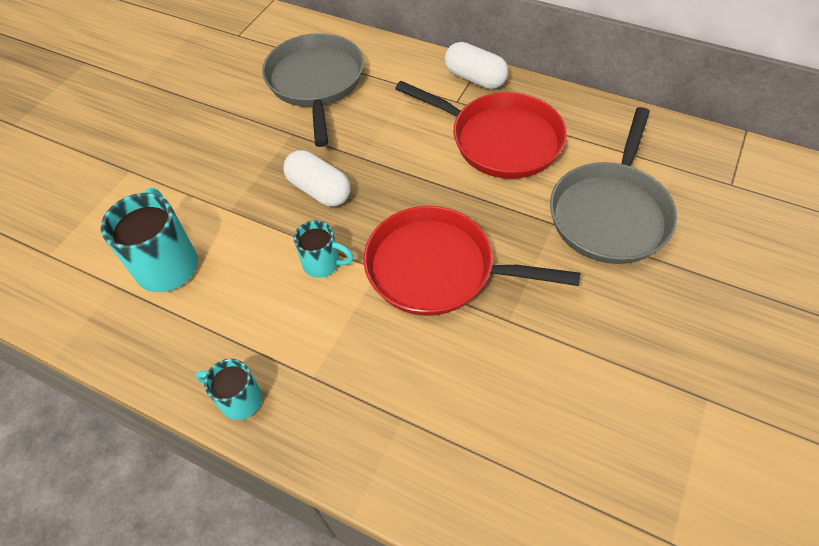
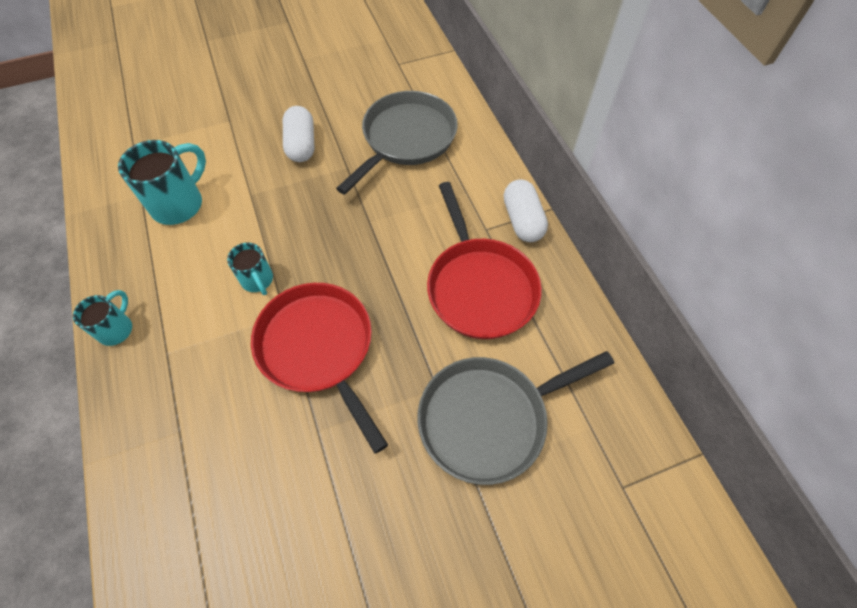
camera: 40 degrees right, 5 degrees up
(239, 399) = (117, 329): turquoise mug -> turquoise mug turned 45 degrees clockwise
(319, 190) = (315, 224): white capsule -> white capsule (301, 145)

